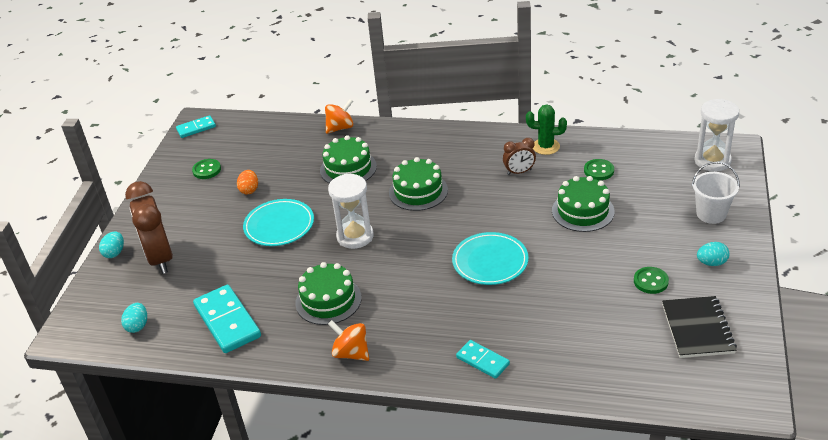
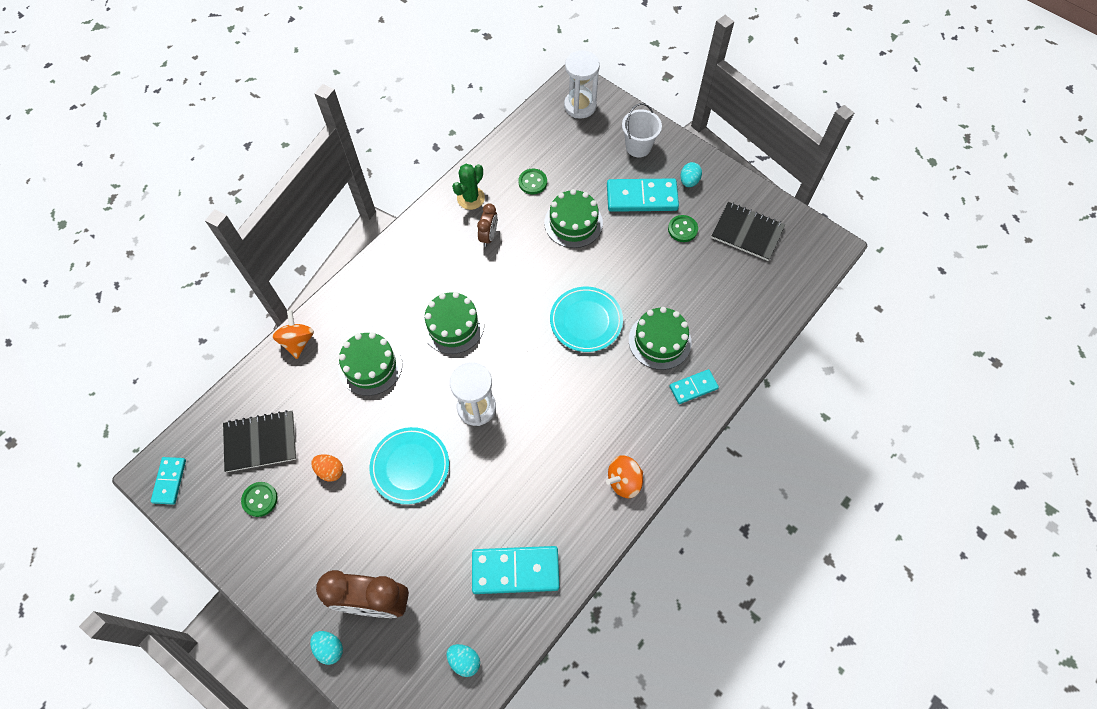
camera: 65 degrees left, 25 degrees up
(250, 150) = (260, 442): none -> black notebook
(328, 300) = (546, 470): green cake -> green cake (659, 341)
(656, 240) = (642, 197): none -> turquoise domino

